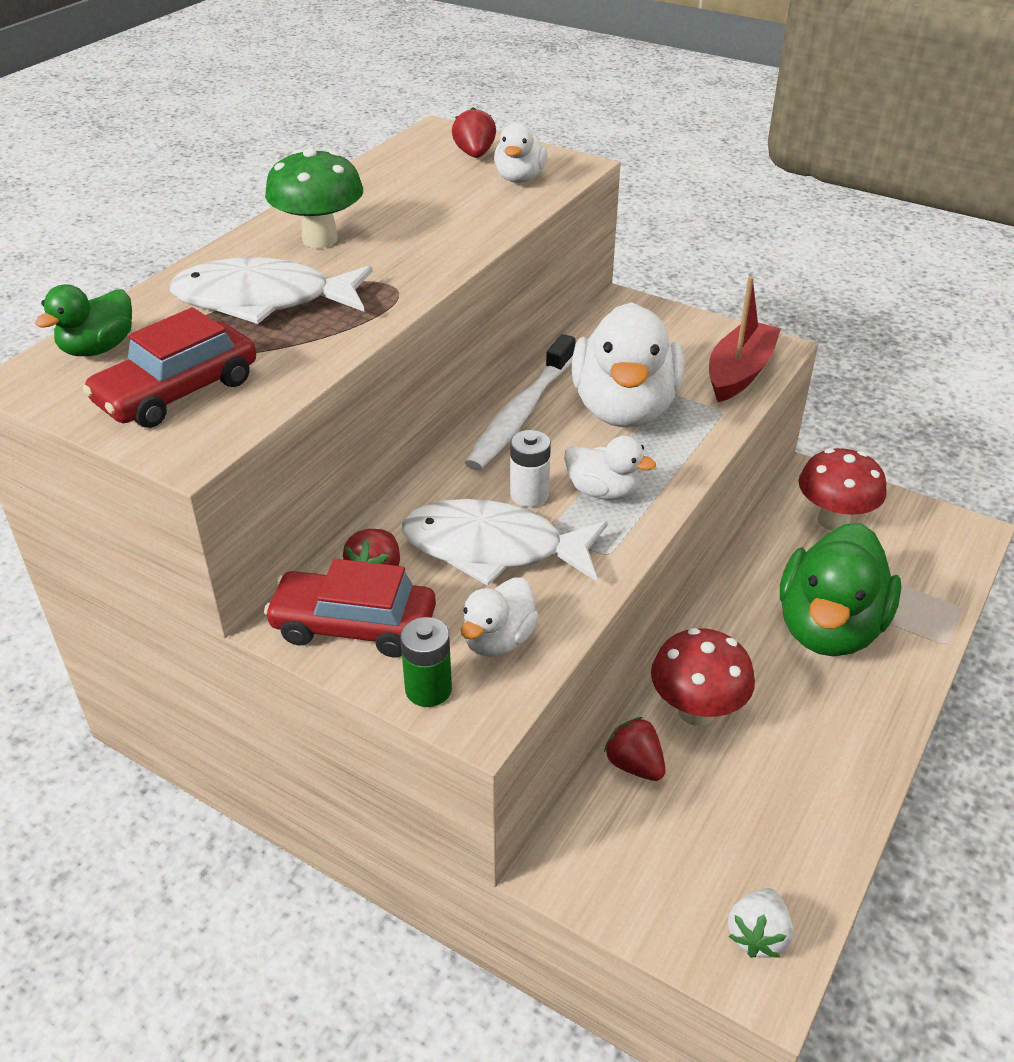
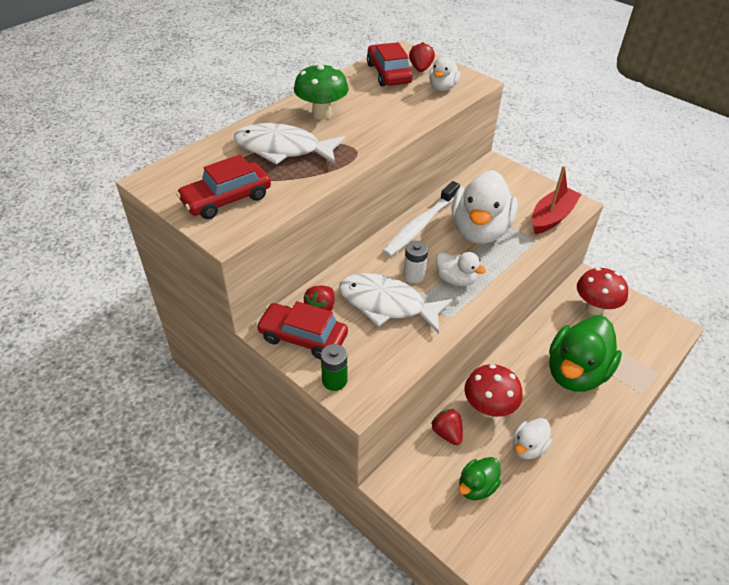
camera: 10 degrees right, 5 degrees up
(98, 348) = (191, 167): green duck -> green duck (476, 487)
(421, 167) = (388, 74): none -> red car
(498, 640) = (378, 358): white duck -> white duck (528, 447)
(758, 935) = (492, 541): white strawberry -> none

